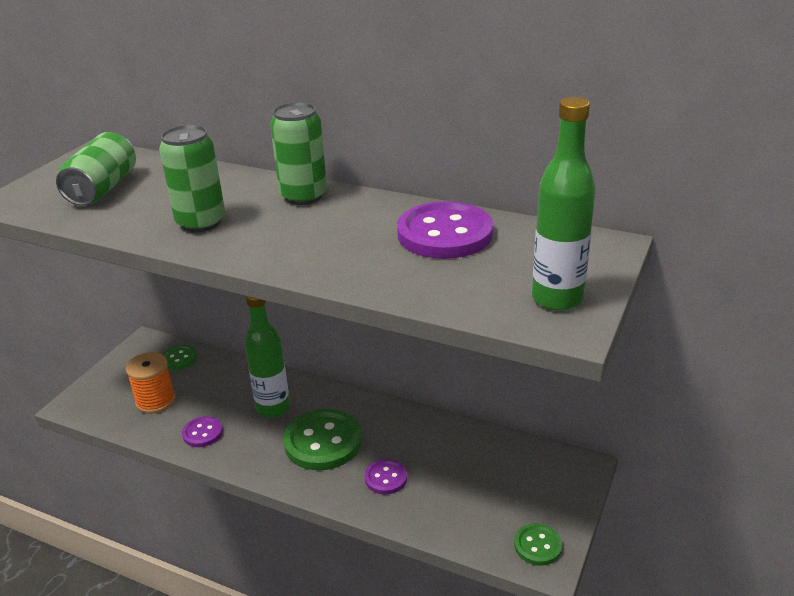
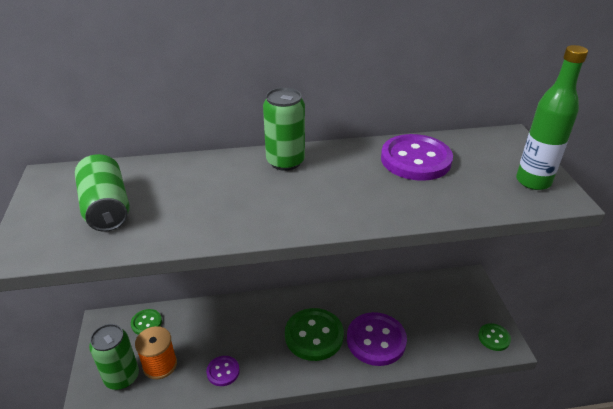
camera: 35 degrees left, 5 degrees up
(201, 222) = (237, 209): green can -> green can (122, 377)
(273, 408) = (257, 328): green bottle -> none
(386, 478) = (376, 340): purple button -> purple button, size x1.92

